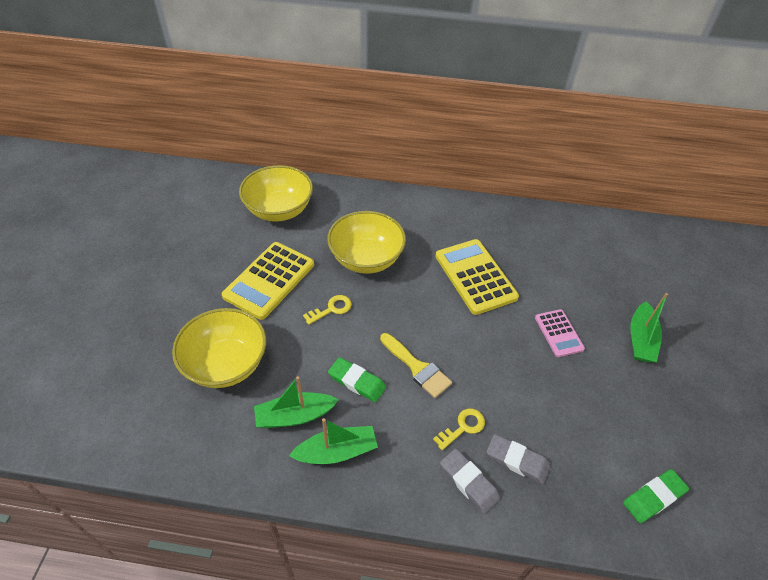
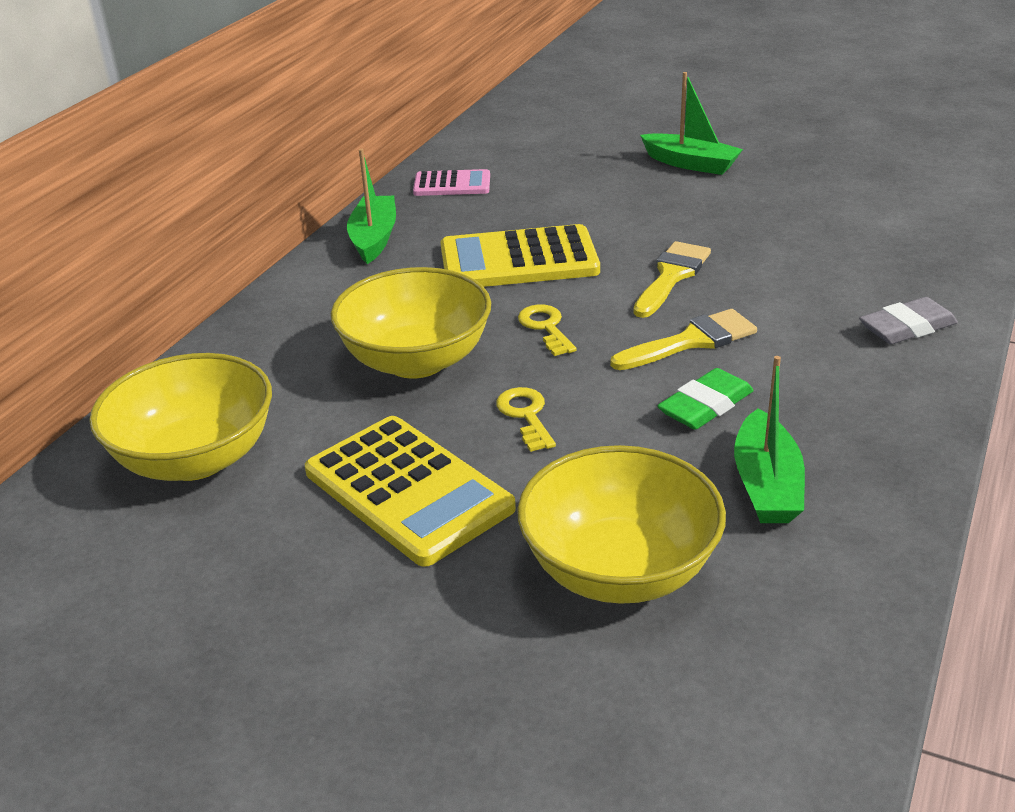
camera: 70 degrees left, 15 degrees down
(337, 452) = (847, 443): green boat -> green boat (374, 238)
(463, 427) = (813, 317): yellow key -> yellow key (546, 327)
(485, 349) = (671, 276): none -> yellow brush
(517, 460) = (873, 284): grey eraser -> none
(559, 333) = (661, 215): pink calculator -> pink calculator (452, 184)
(653, 497) = (930, 206): green eraser -> none

